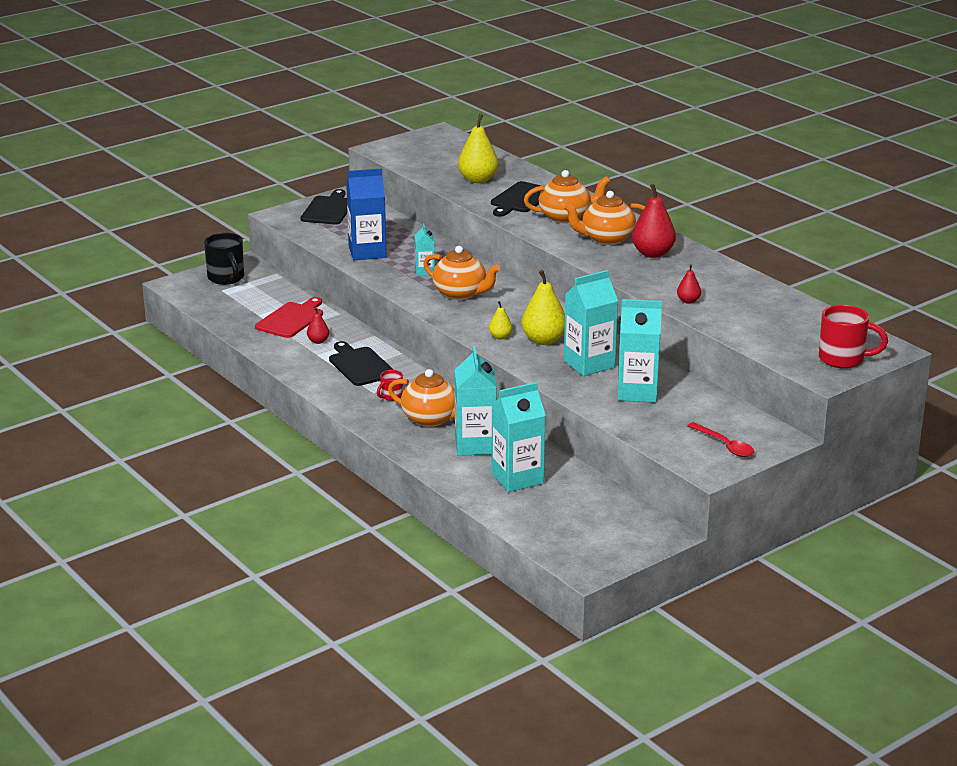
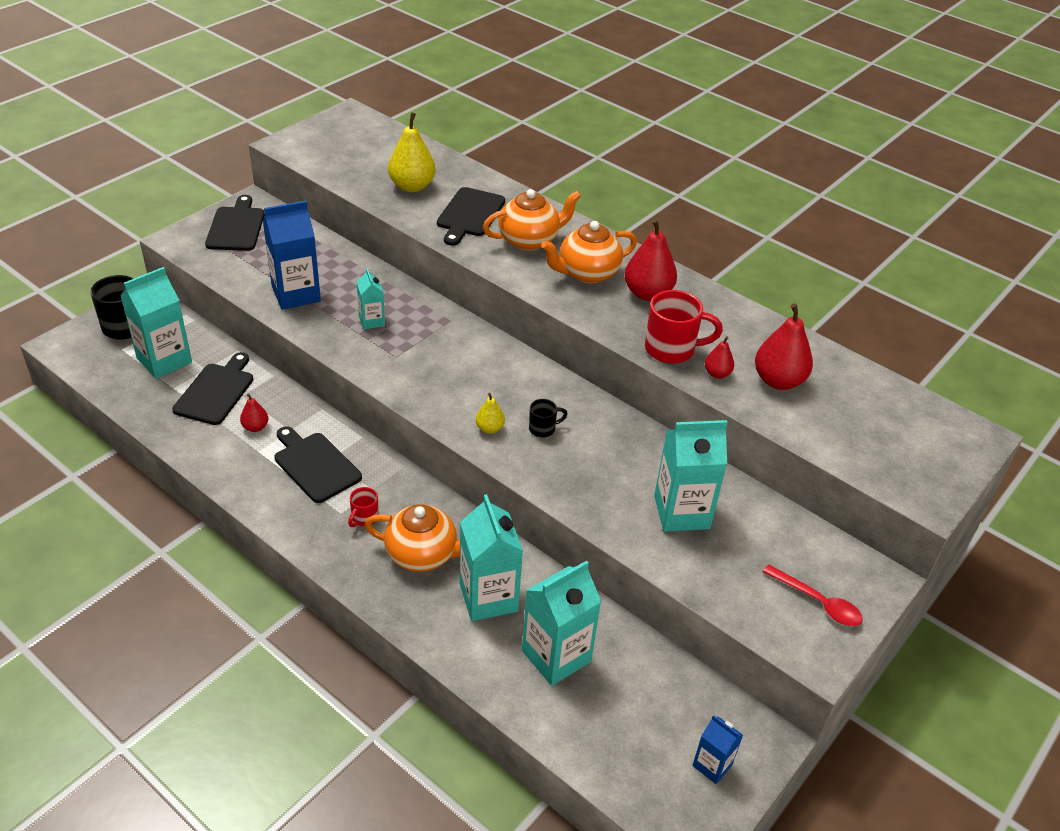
camera: 15 degrees left, 15 degrees up
(291, 319) = (216, 391): red cutting board -> black cutting board
(461, 293) = (423, 355): orange teapot -> none
(543, 340) = (543, 429): yellow pear -> black mug
(589, 364) = (609, 466): turquoise carton -> turquoise carton (164, 360)
(616, 541) = (712, 765): none -> blue carton
(738, 308) = (778, 381): none -> red pear
(843, 359) = (933, 461): red mug -> red mug (671, 349)

